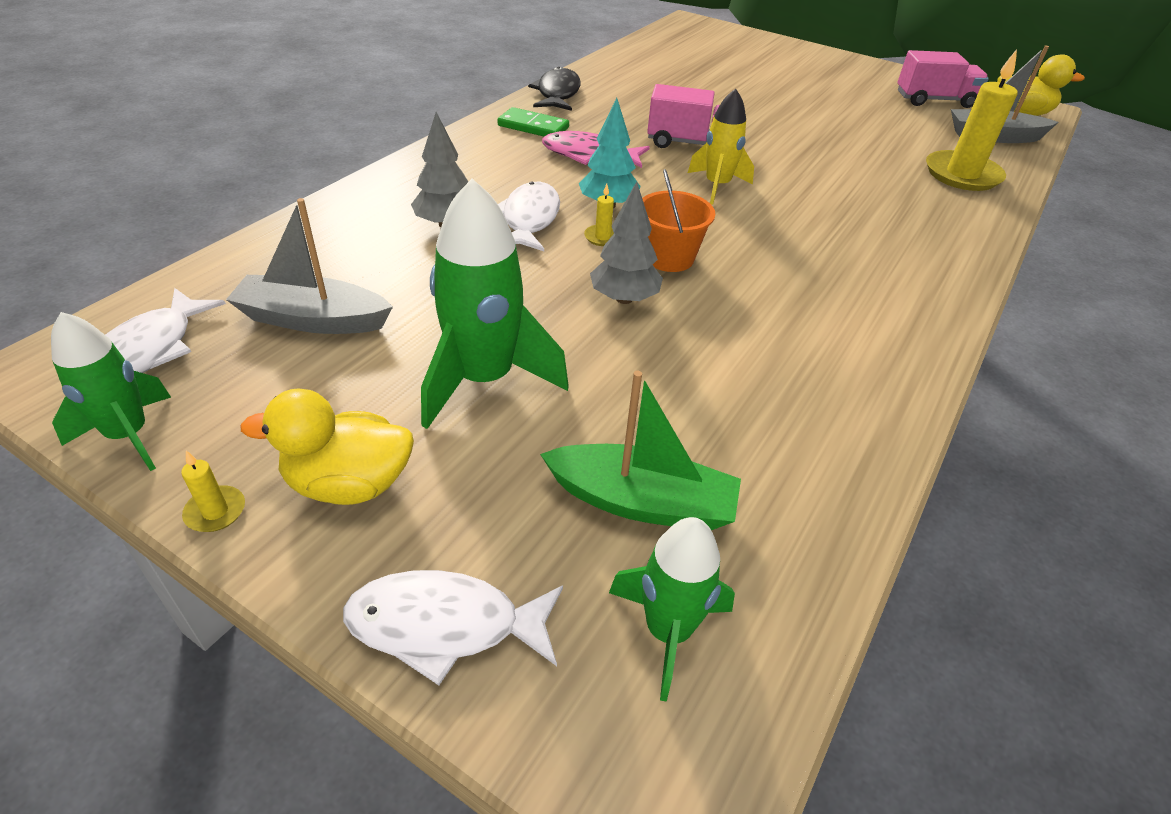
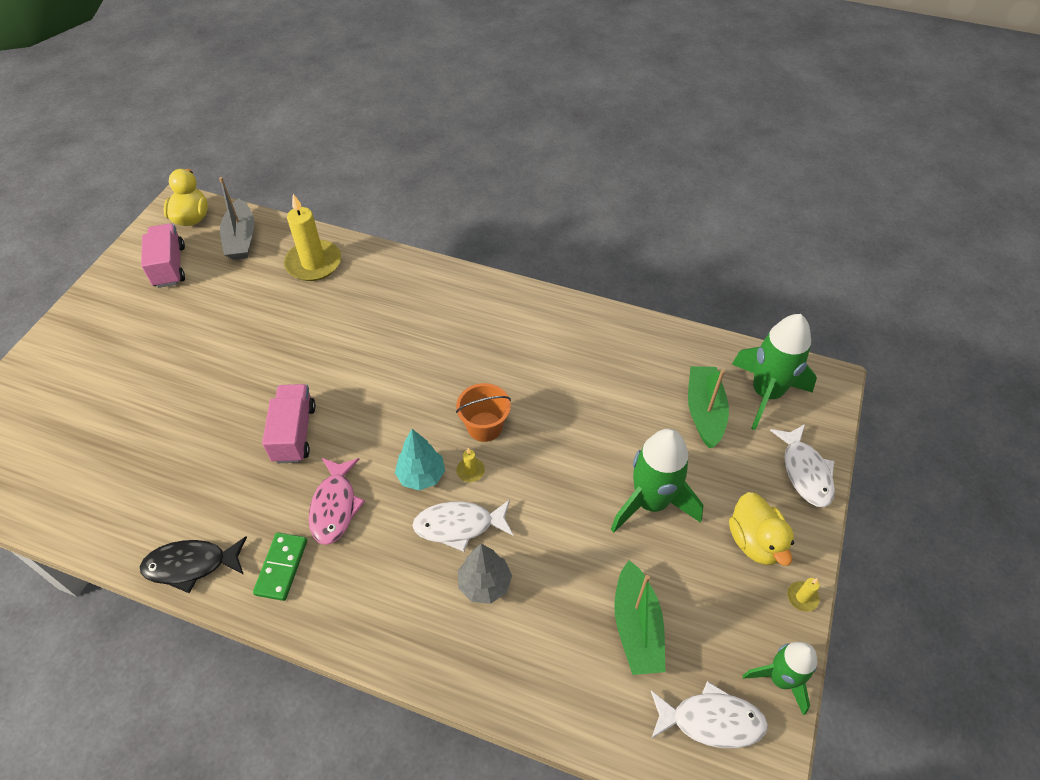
camera: 100 degrees left, 10 degrees up
(313, 319) = (636, 626): grey boat -> green boat
(624, 298) = (542, 445): grey tree -> none
(668, 631) = (765, 393): green rocket -> green rocket, size x1.57
(717, 186) = (370, 407): yellow rocket -> none

